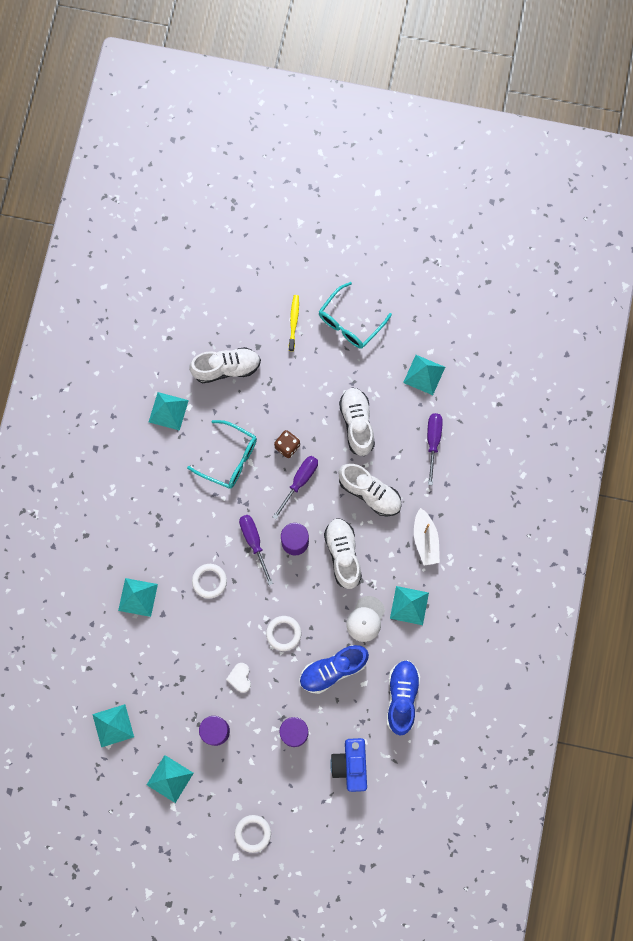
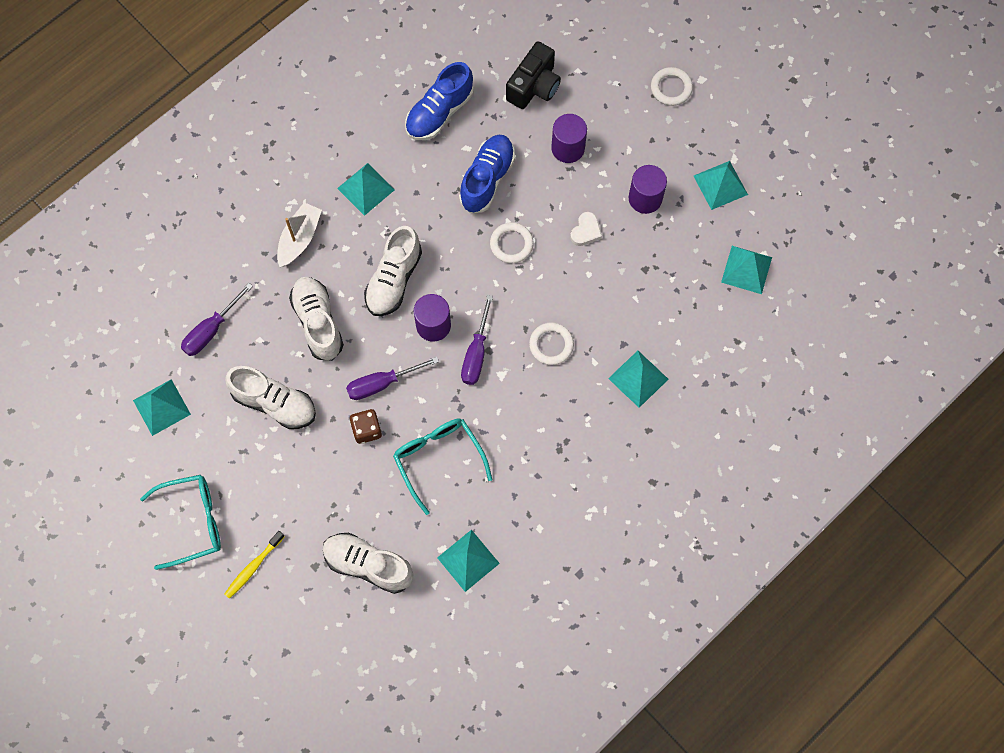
camera: 145 degrees left, 5 degrees down
(333, 670) = (487, 179): blue shoe -> blue shoe turned 75 degrees counterclockwise
(350, 765) = (534, 86): blue camera -> black camera
(357, 424) = (274, 403): white shoe -> white shoe turned 90 degrees counterclockwise
(365, 619) = (419, 204): white cap -> none

